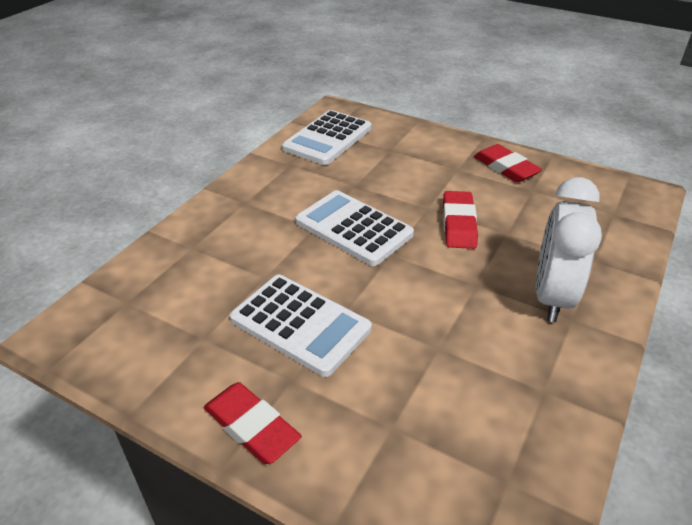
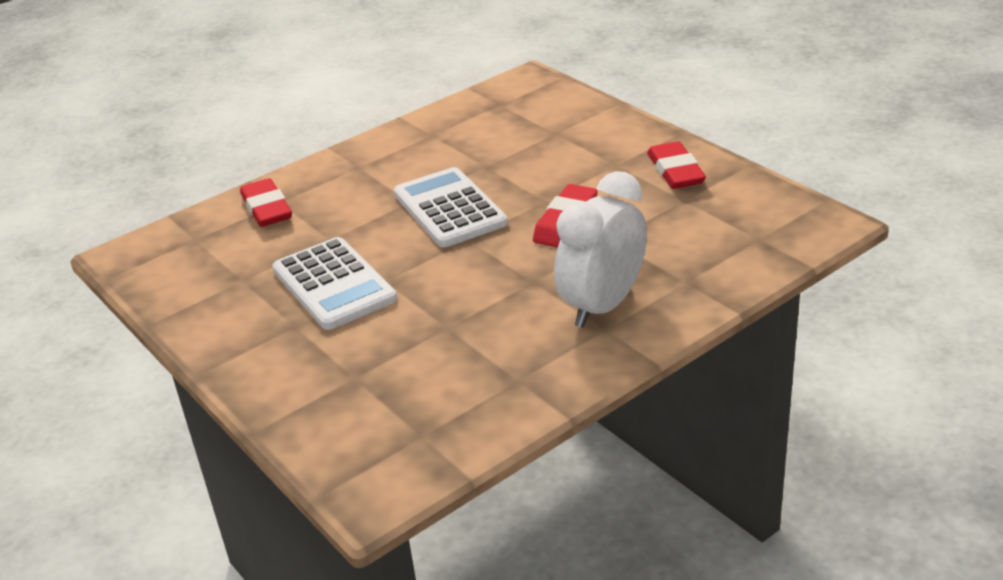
camera: 25 degrees right, 5 degrees down
(252, 426) = (239, 352): red eraser -> red eraser (267, 208)
(328, 138) = (494, 112): white calculator -> none

